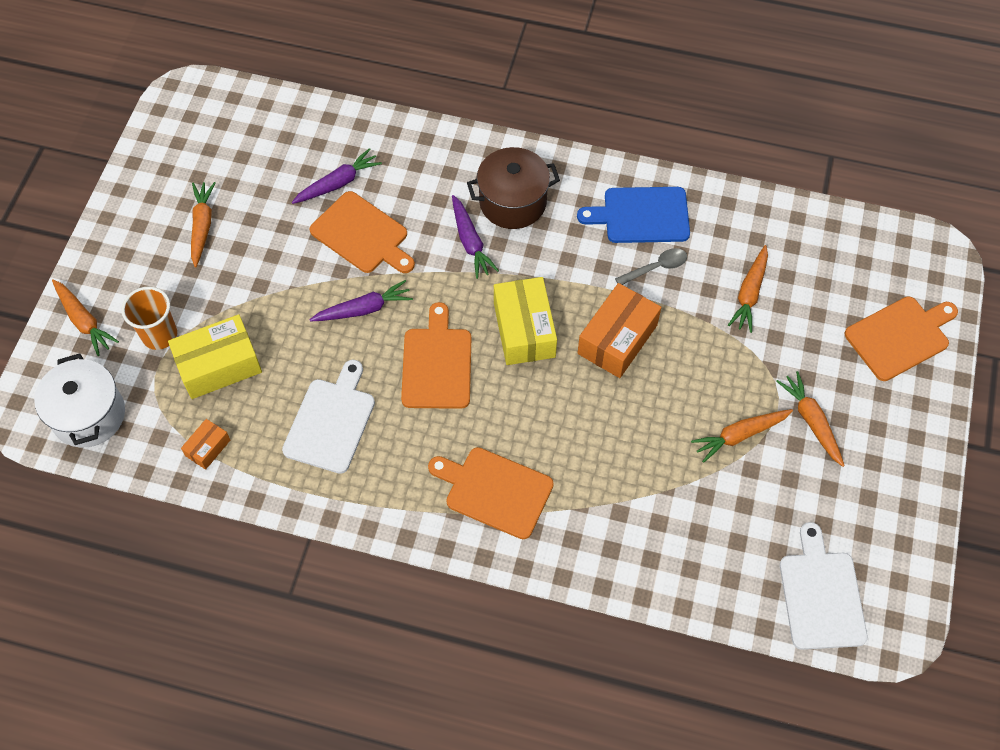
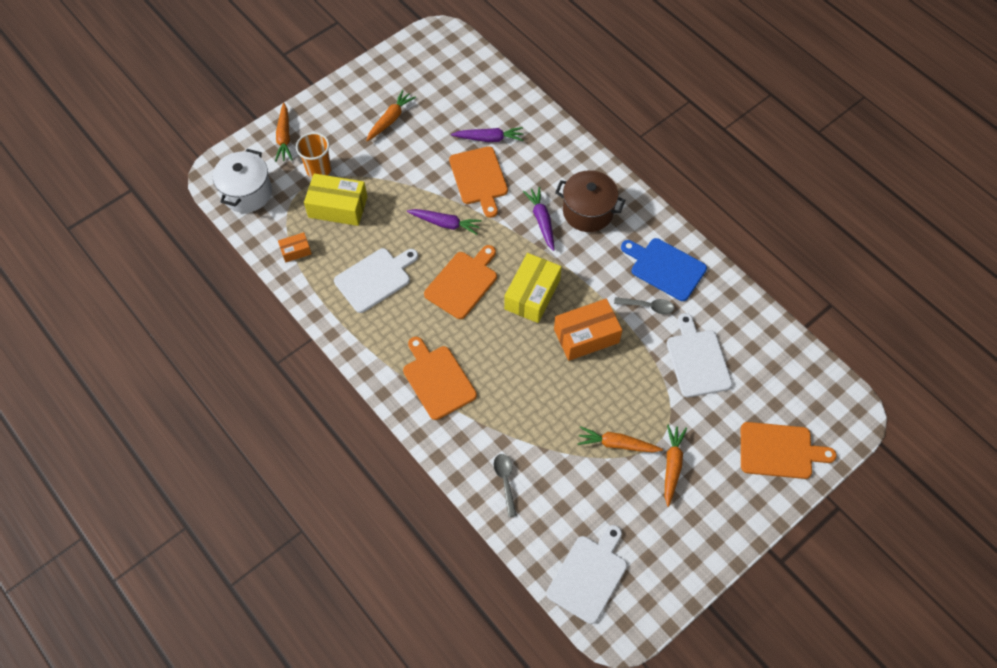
camera: 35 degrees right, 0 degrees up
(470, 242) = (541, 221): purple carrot -> purple carrot turned 150 degrees clockwise
(657, 554) = (505, 481): none -> grey spoon
(749, 293) = (697, 360): orange carrot -> white cutting board

